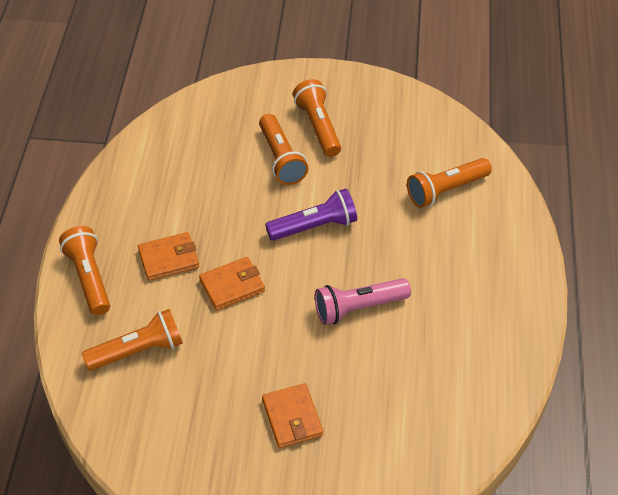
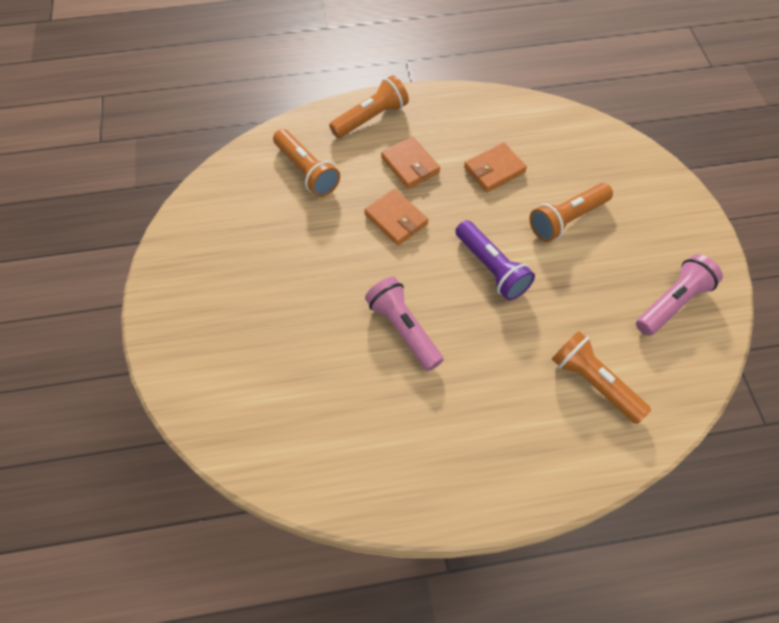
camera: 75 degrees right, 10 degrees up
(292, 418) = (264, 301): orange wallet -> orange wallet (494, 170)
(318, 127) = (626, 241): orange flashlight -> none
(388, 118) = (672, 303): none -> pink flashlight

